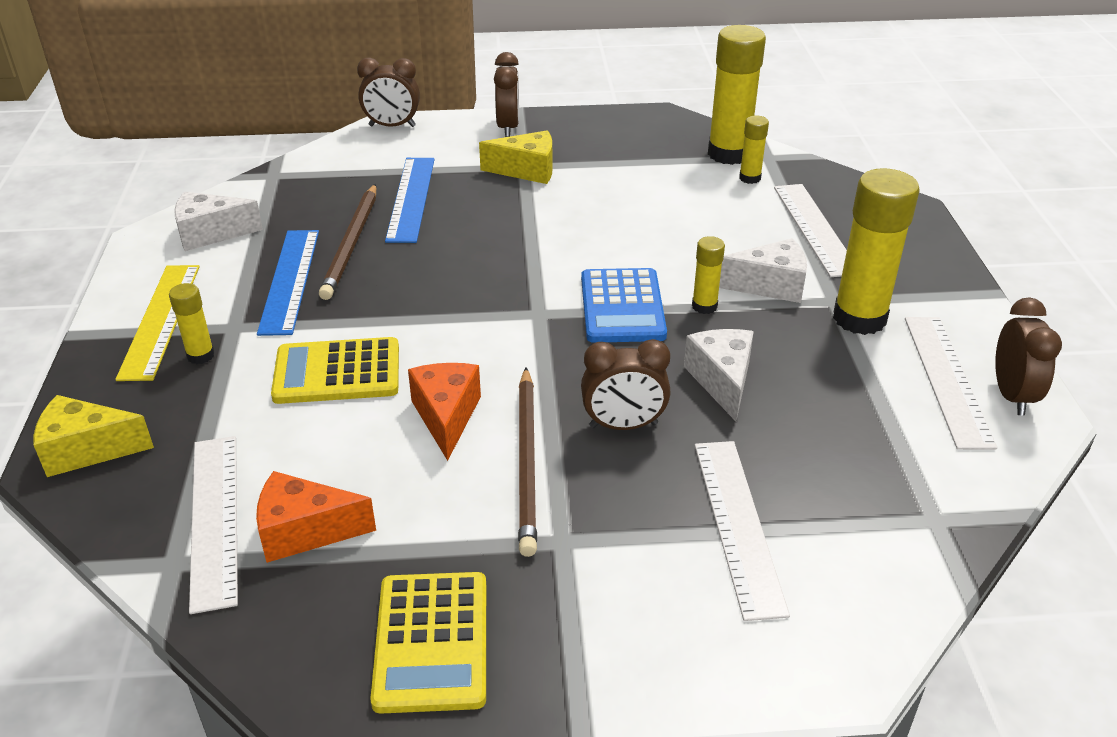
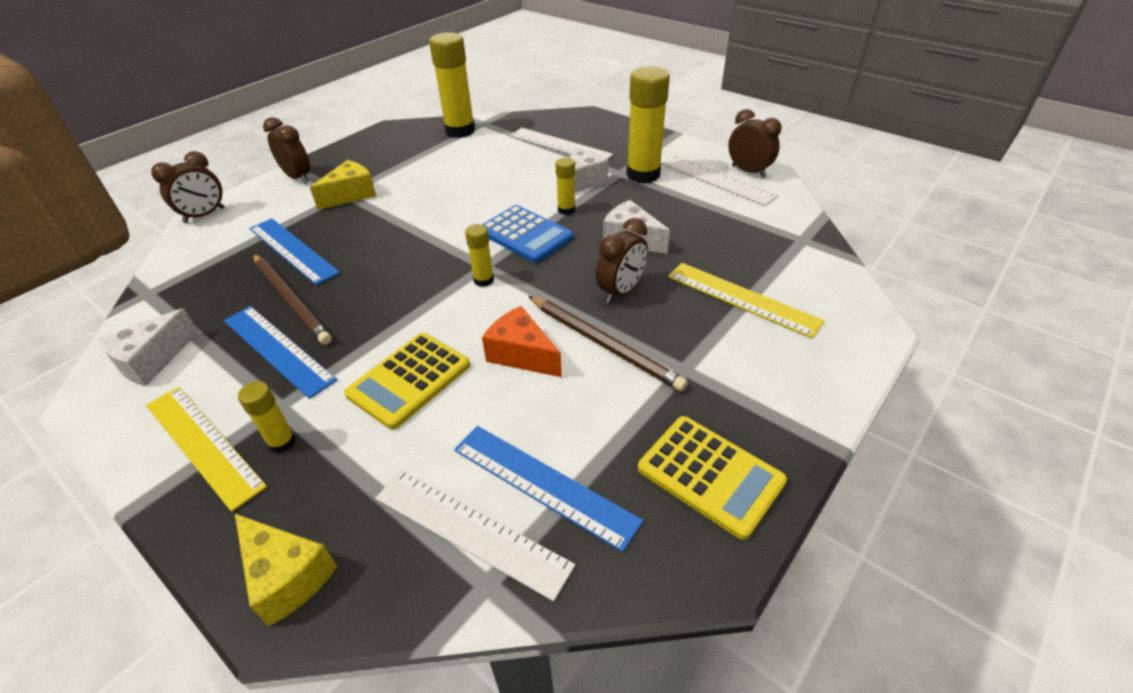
camera: 45 degrees left, 5 degrees up
(87, 450) = (287, 576): yellow cheese -> yellow cheese turned 90 degrees counterclockwise
(305, 531) = (543, 484): orange cheese -> blue ruler
(737, 524) = (742, 299): white ruler -> yellow ruler
(750, 178) = (490, 137): yellow glue stick -> yellow glue stick (483, 280)

